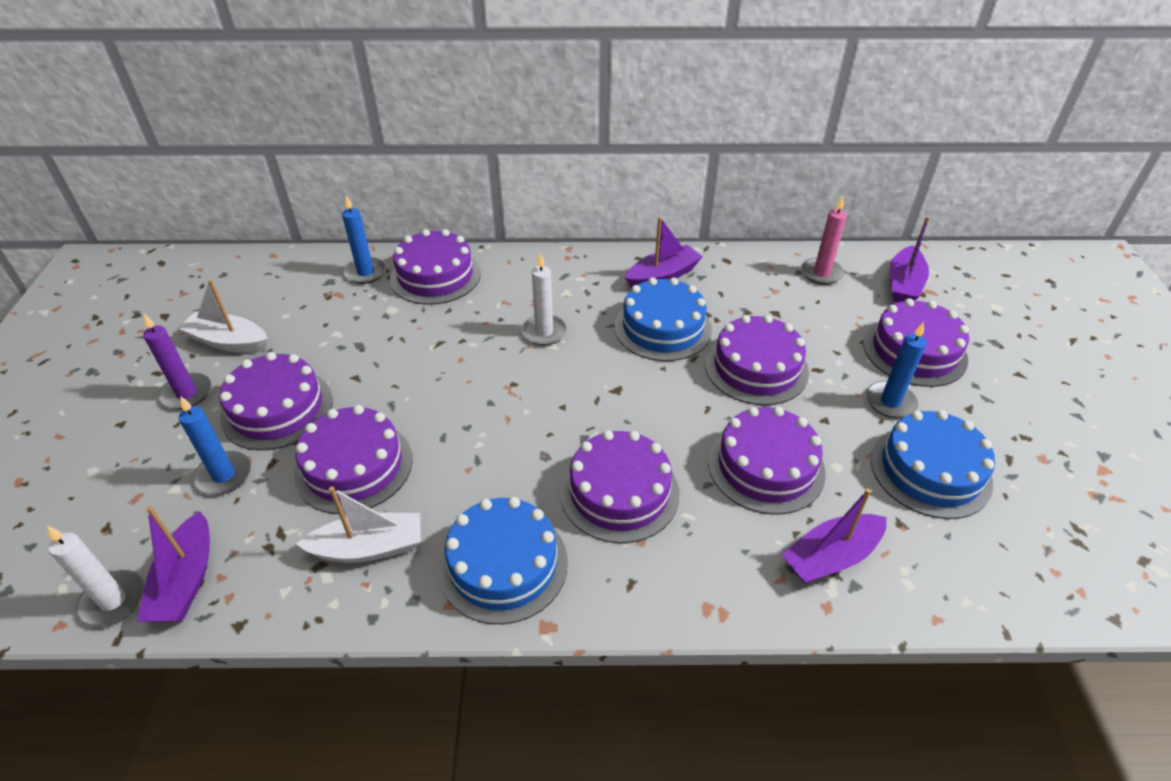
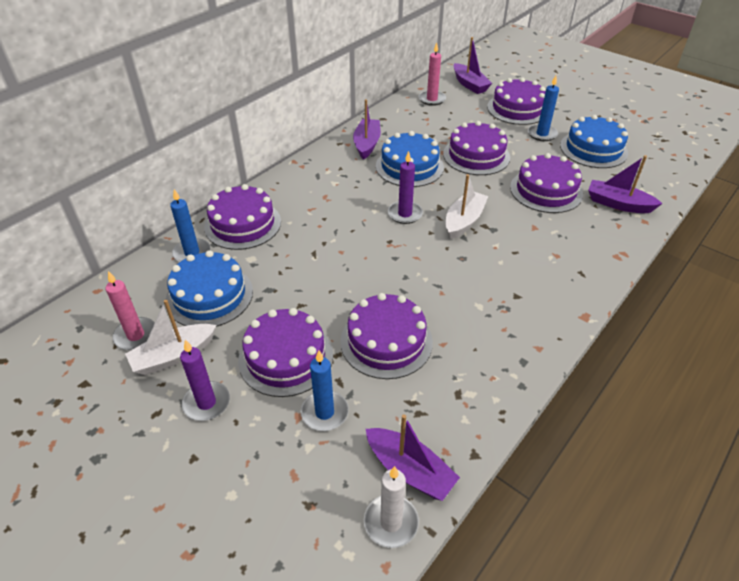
camera: 50 degrees left, 0 degrees up
(237, 307) = (136, 335): none -> pink candle
(369, 548) = (465, 364): white boat -> white boat (464, 221)
(503, 564) = (528, 312): blue cake -> blue cake (209, 295)
(544, 332) = (359, 208): white candle -> none
(572, 370) = (405, 214): none -> purple candle
(619, 492) = (516, 245): purple cake -> none
(831, 557) = (618, 204): purple boat -> purple boat turned 105 degrees clockwise

